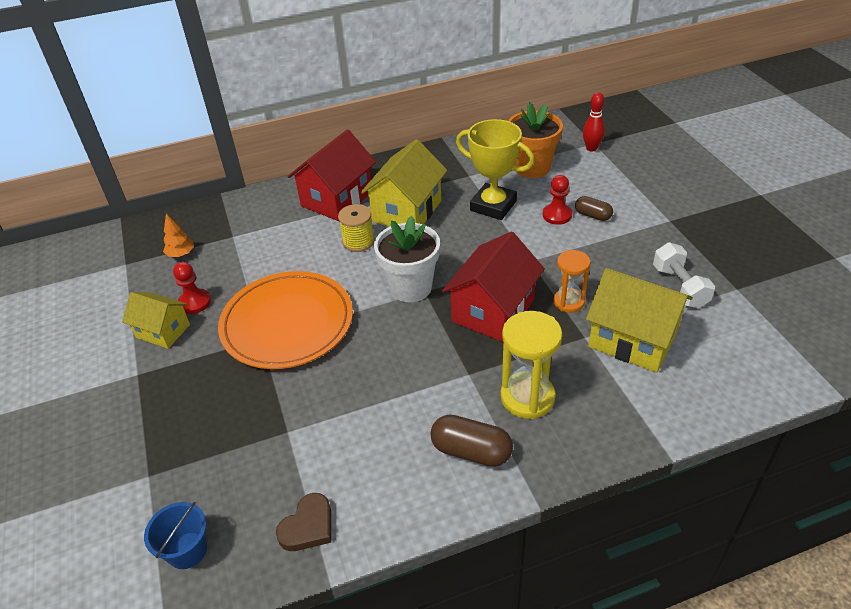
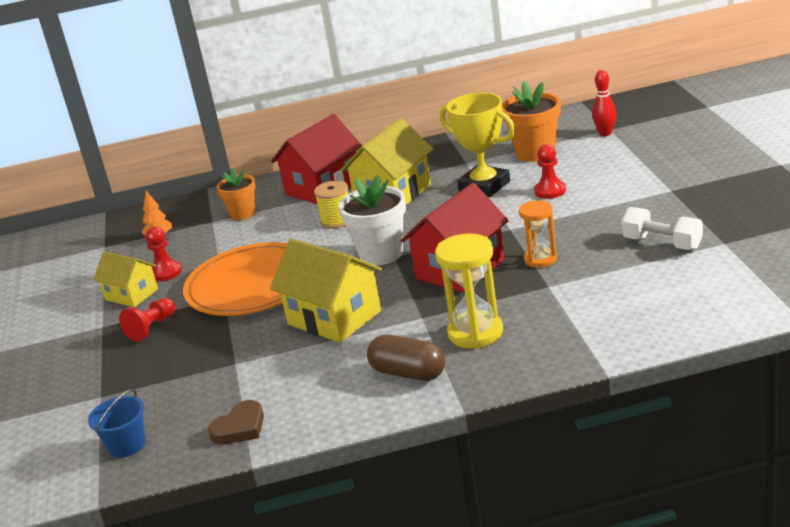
camera: 10 degrees right, 15 degrees down
(191, 378) = (152, 328): none -> red pawn
(262, 228) = (243, 214): none -> orange flower pot
(592, 215) = (588, 189): brown capsule -> none
(632, 339) = (597, 286): yellow house -> yellow house (334, 318)
(679, 287) = (662, 243): white dumbbell -> white dumbbell turned 45 degrees counterclockwise

